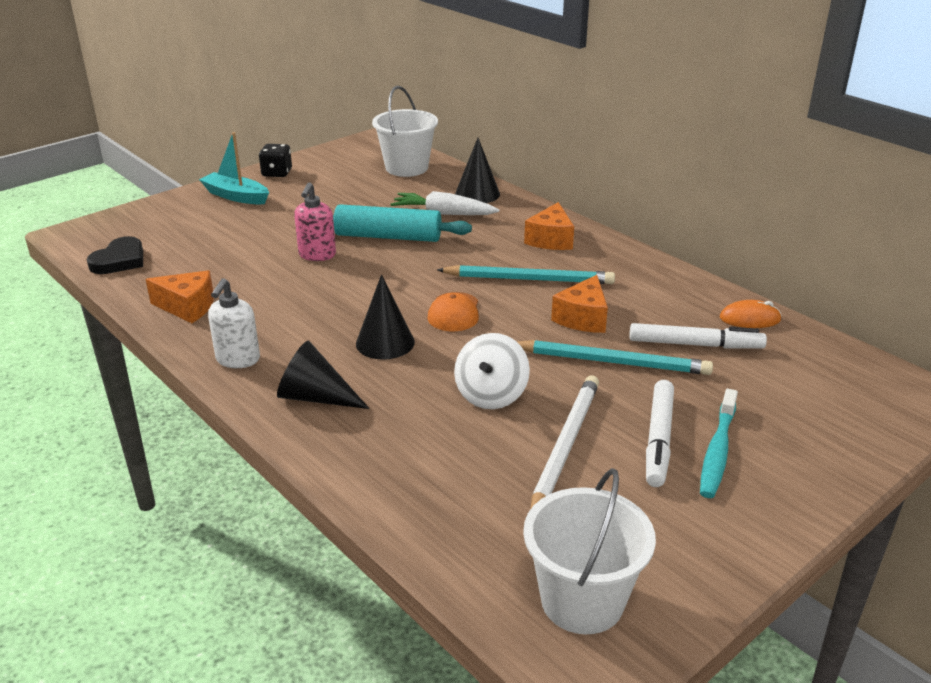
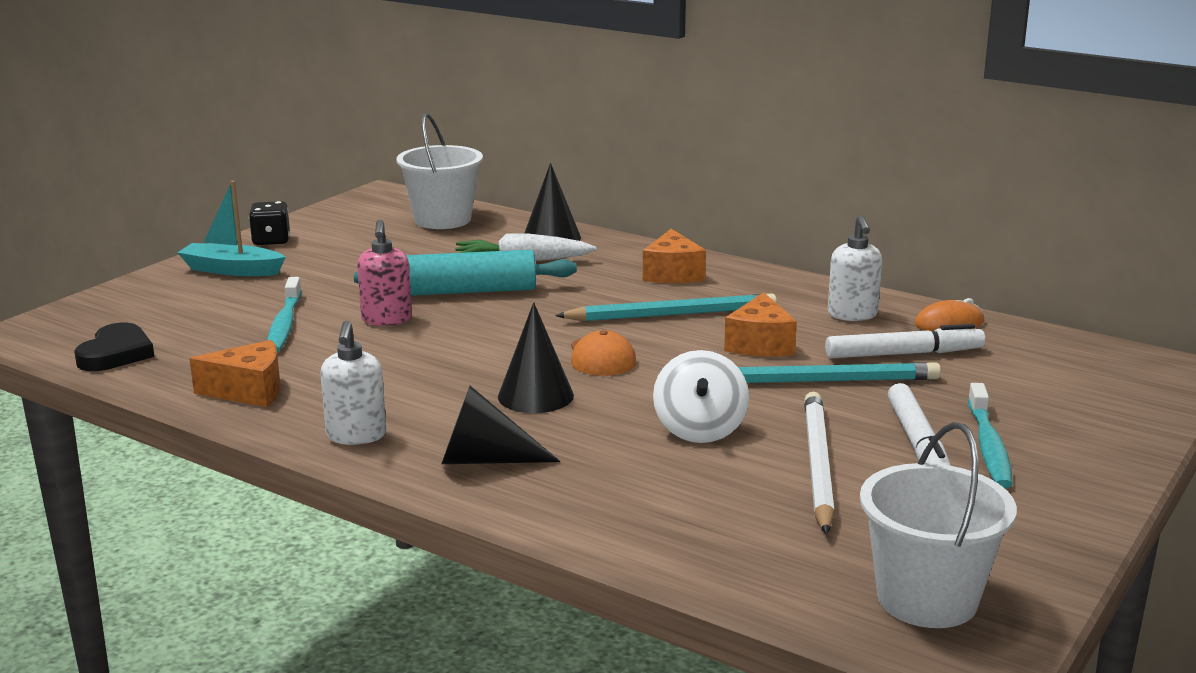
camera: 15 degrees left, 10 degrees down
(244, 250) = (284, 324): none -> turquoise toothbrush
(673, 299) = (852, 315): none -> white soap dispenser

